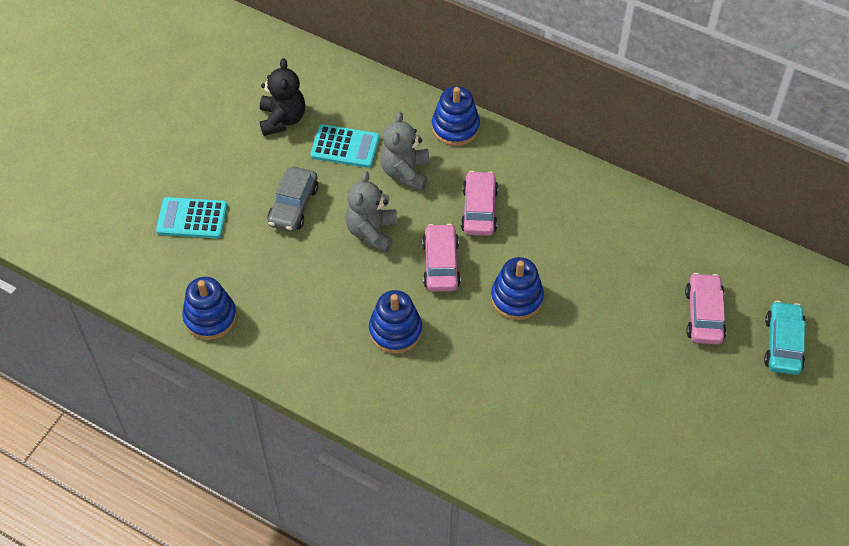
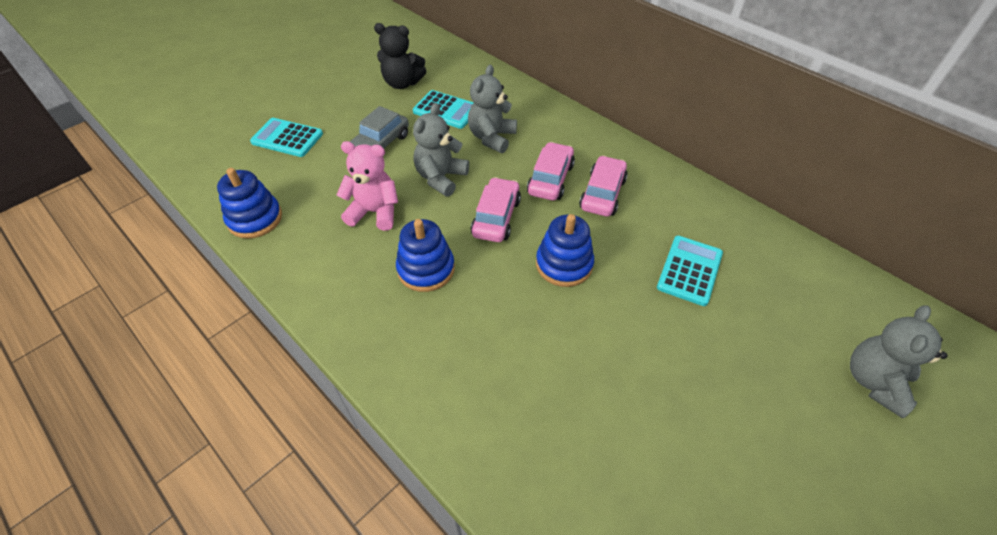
camera: 15 degrees right, 5 degrees down
(282, 119) = (402, 83): black teddy bear -> black teddy bear turned 90 degrees clockwise
(323, 284) = (374, 212): none -> pink teddy bear
(455, 127) = (550, 113): blue stacking toy -> none
(626, 279) = (689, 270): none -> turquoise calculator
(704, 315) = (775, 326): pink car -> pink car (602, 194)
(783, 344) = (874, 382): turquoise car -> grey teddy bear

